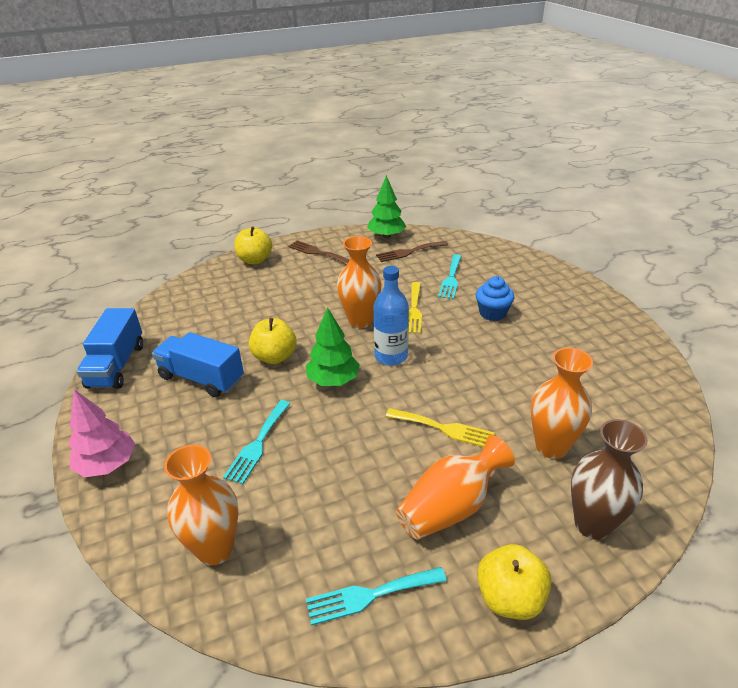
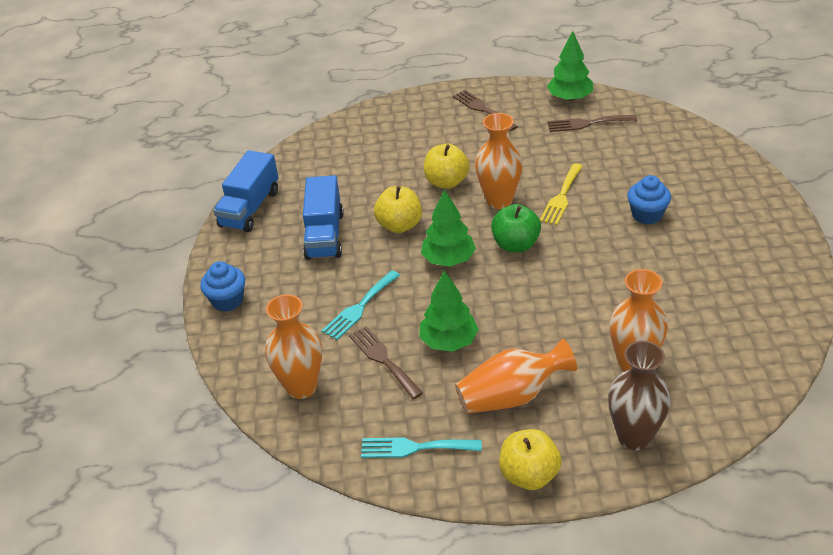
camera: 20 degrees right, 5 degrees up
(107, 465) = (227, 301): pink tree -> blue cupcake
(201, 378) = (324, 235): blue truck -> blue truck turned 135 degrees counterclockwise
(255, 260) = (412, 109): yellow apple -> yellow apple (446, 182)
(300, 496) = (383, 360): none -> brown fork
(363, 461) = (449, 341): none -> green tree
(391, 356) = (515, 245): blue bottle -> green apple
(444, 428) = (537, 327): yellow fork -> none
(451, 279) = (620, 165): turquoise fork -> none

